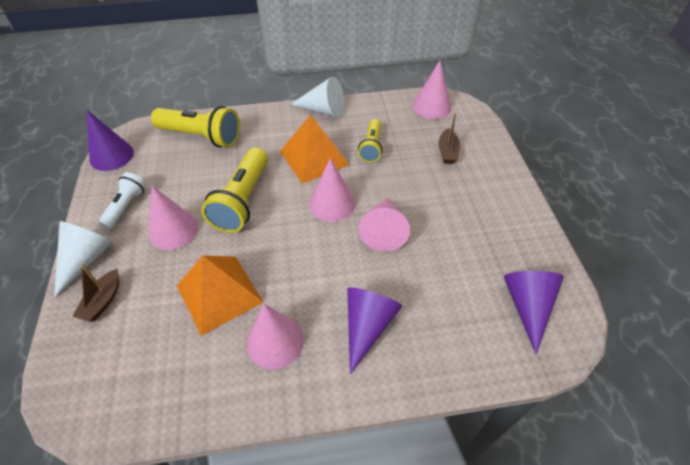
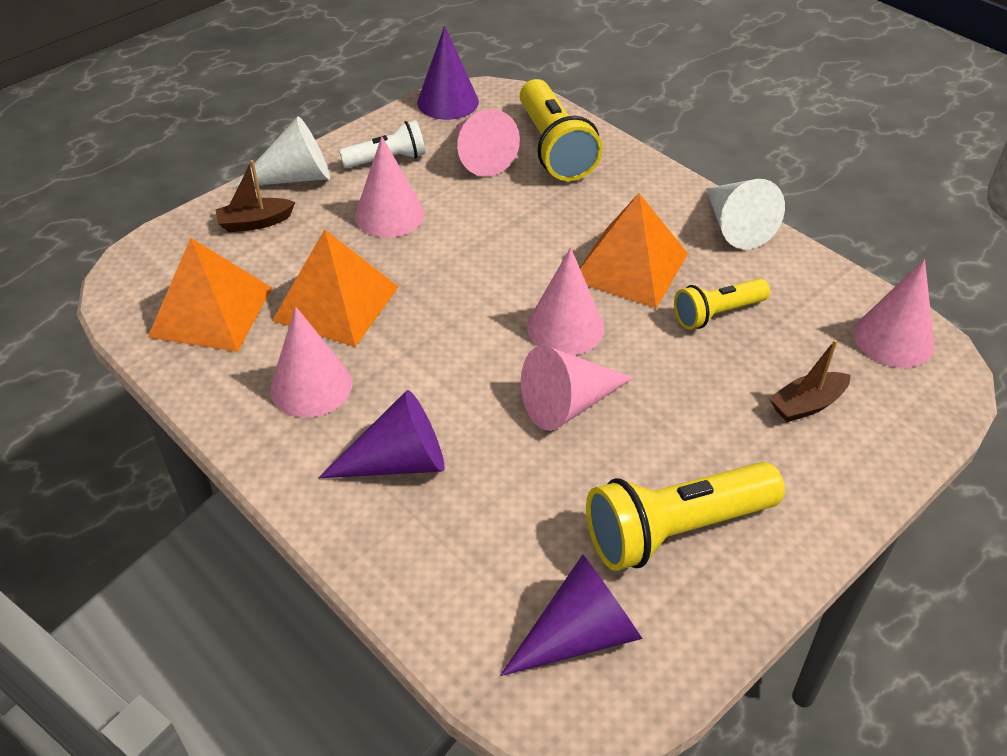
camera: 55 degrees right, 5 degrees down
(159, 367) = (211, 312): none -> orange pyramid
(172, 167) = (480, 157): none -> pink cone
(242, 200) = (487, 243): yellow flashlight -> yellow flashlight (675, 530)

